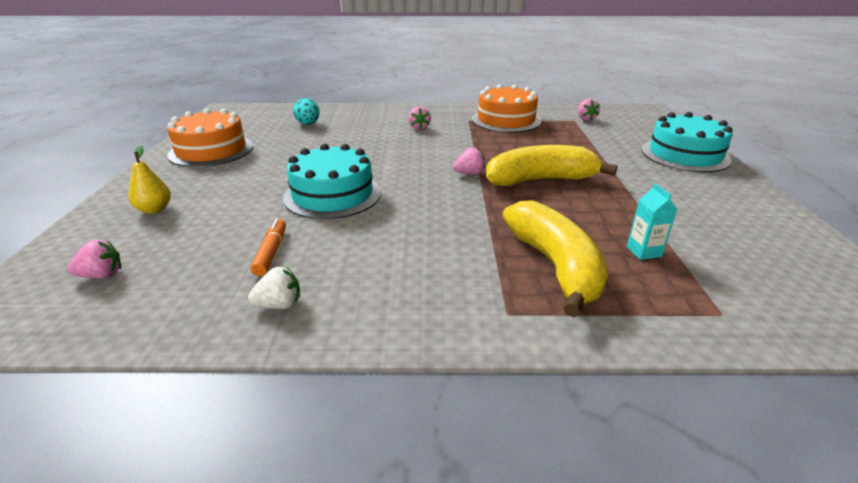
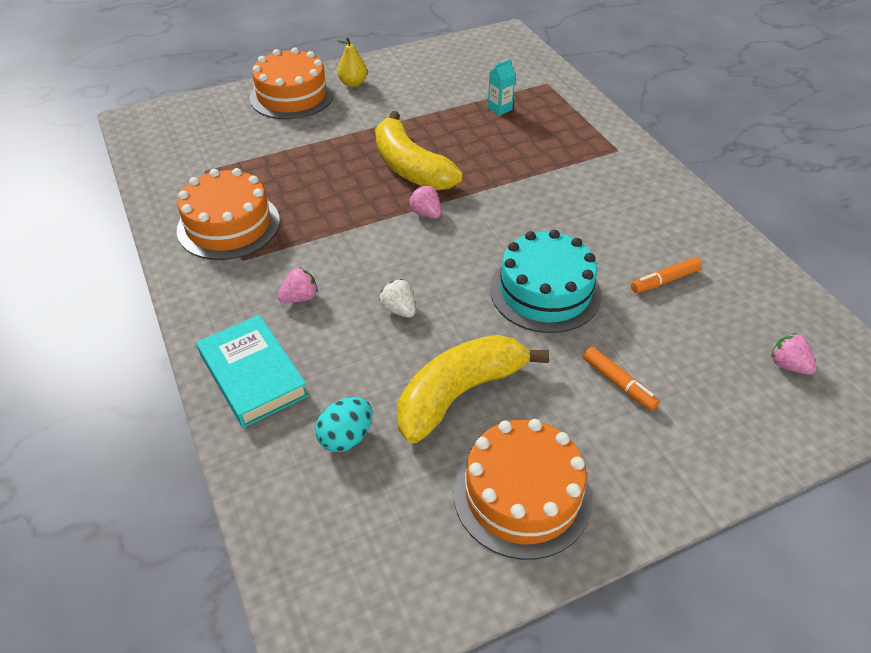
camera: 115 degrees left, 15 degrees up
(155, 209) = (690, 419): yellow pear -> yellow pear (353, 83)
(220, 195) = (618, 383): none -> orange marker
(279, 305) = (707, 243): white strawberry -> white strawberry (399, 309)
(374, 113) = (253, 375): none -> turquoise book
(555, 266) = (550, 140): yellow banana -> yellow banana (459, 393)
(585, 119) = (195, 162): pink strawberry -> none
(684, 155) = (292, 96): turquoise cake -> orange cake

